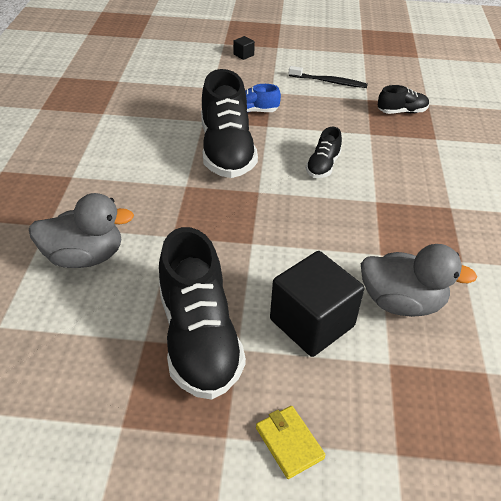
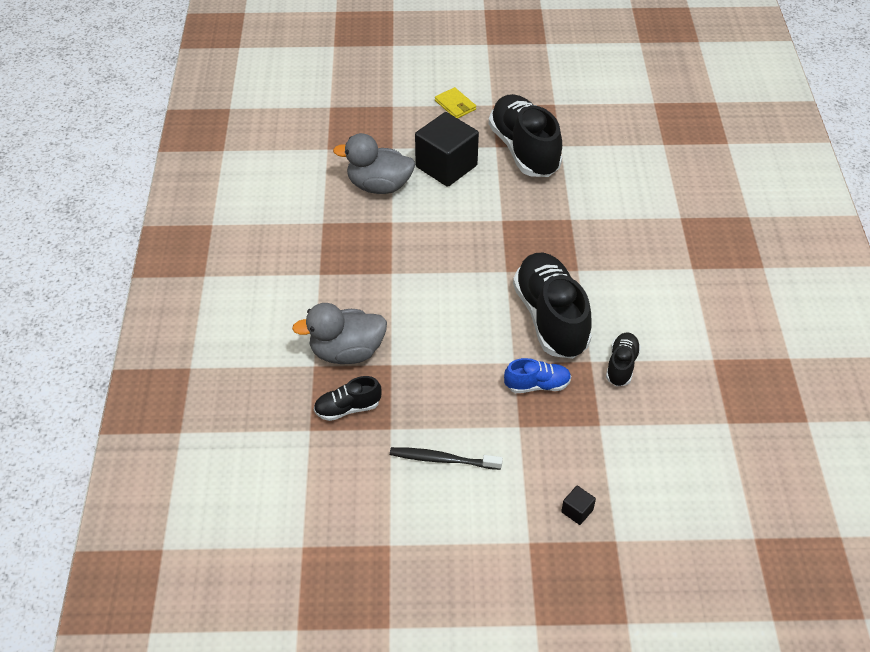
camera: 175 degrees right, 5 degrees up
(85, 256) = (633, 195): grey duck -> grey duck (347, 352)
(323, 166) = (445, 309): black shoe -> black shoe (621, 365)

